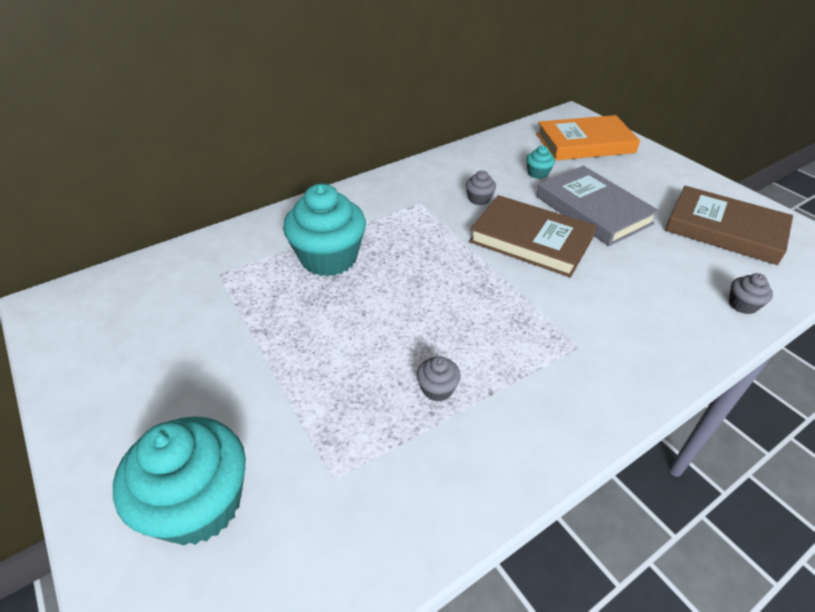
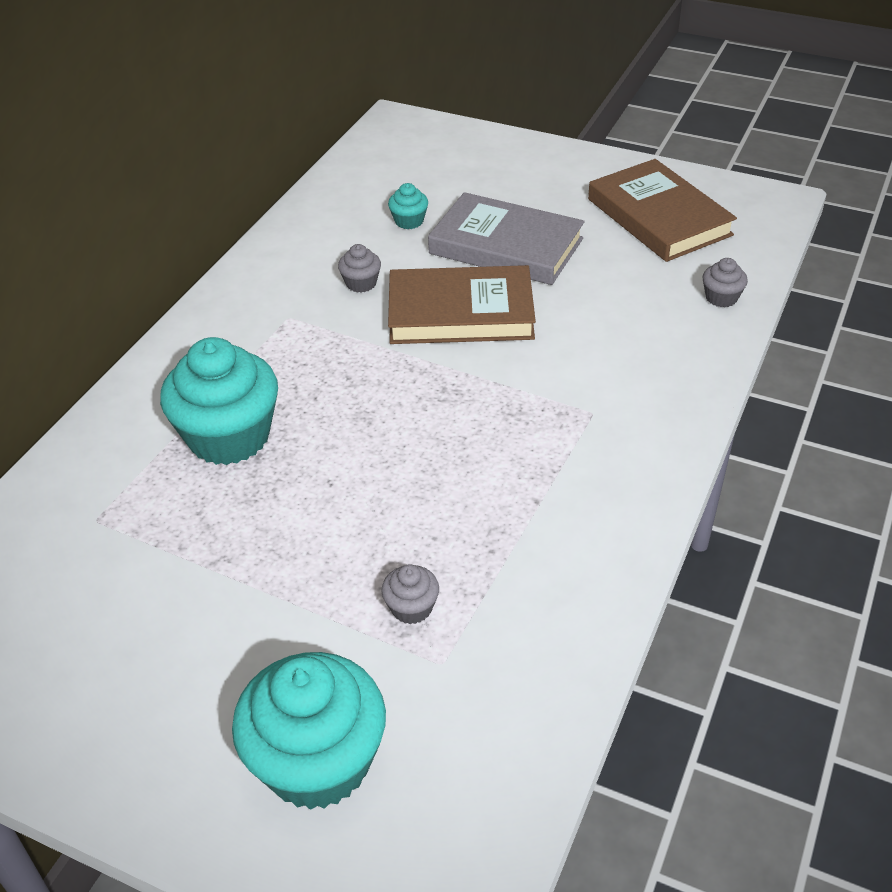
camera: 30 degrees left, 0 degrees up
(437, 389) = (480, 524): grey cupcake -> grey cupcake (411, 608)
(585, 143) = (438, 158): orange book -> none
(724, 230) = (659, 217): brown book -> brown book turned 60 degrees clockwise

